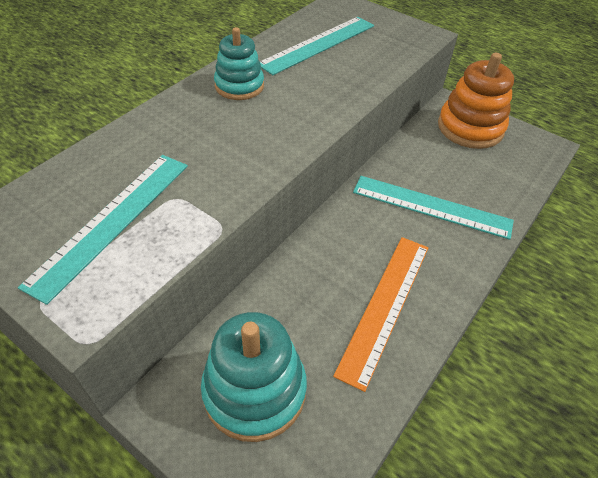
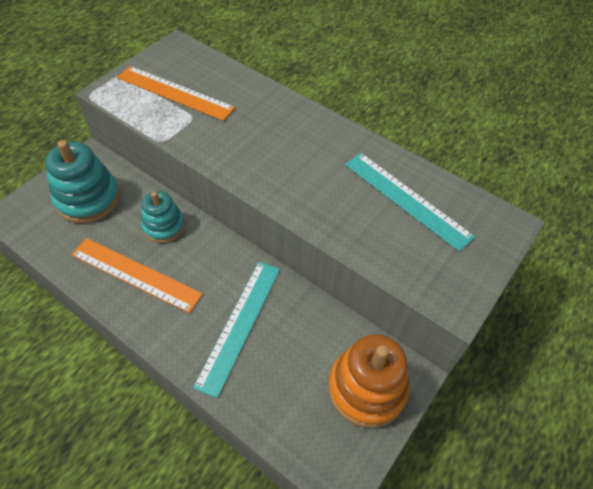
camera: 90 degrees right, 5 degrees up
(112, 221) = (175, 93): turquoise ruler -> orange ruler
(239, 86) = (325, 144): turquoise stacking toy -> turquoise stacking toy (164, 226)

